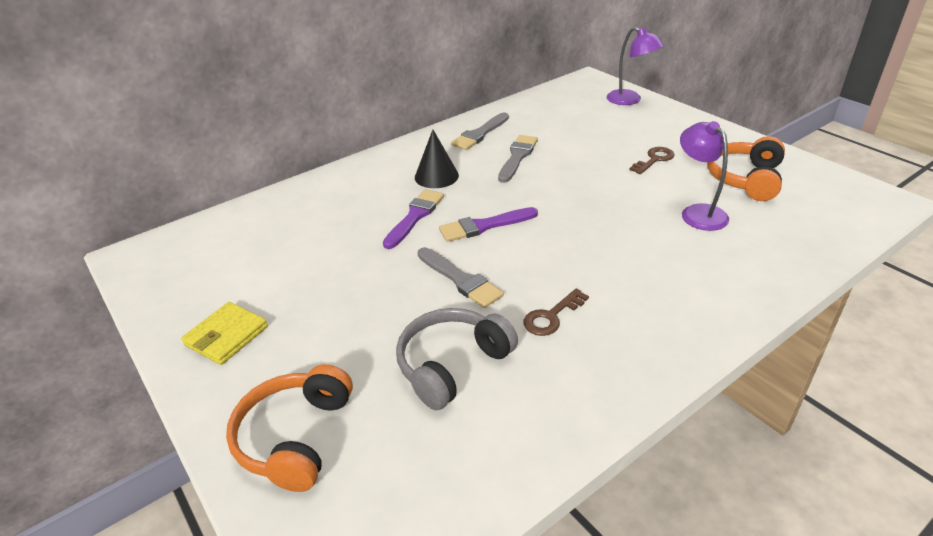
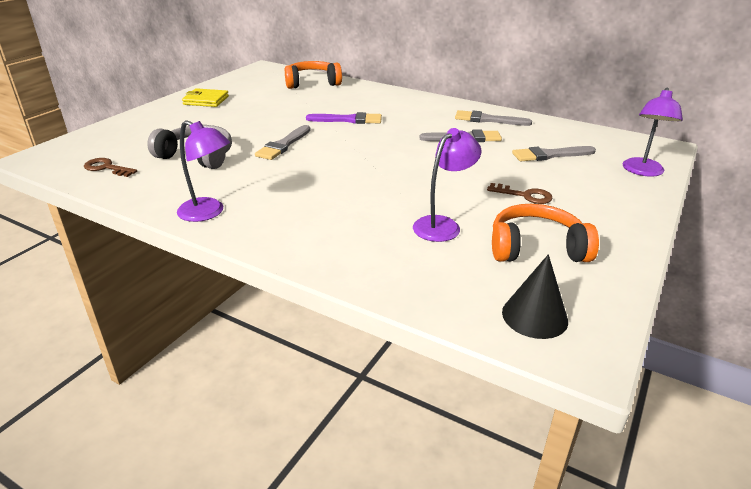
camera: 65 degrees right, 5 degrees down
(295, 437) = (133, 130): orange headphones -> orange headphones (312, 83)
(436, 176) = (407, 117): black cone -> black cone (534, 316)
(484, 226) = (353, 142): purple brush -> none
(551, 316) = (256, 179): brown key -> brown key (107, 168)
(580, 127) = (549, 155): none -> grey brush
(631, 368) = (208, 213): none -> purple lamp

